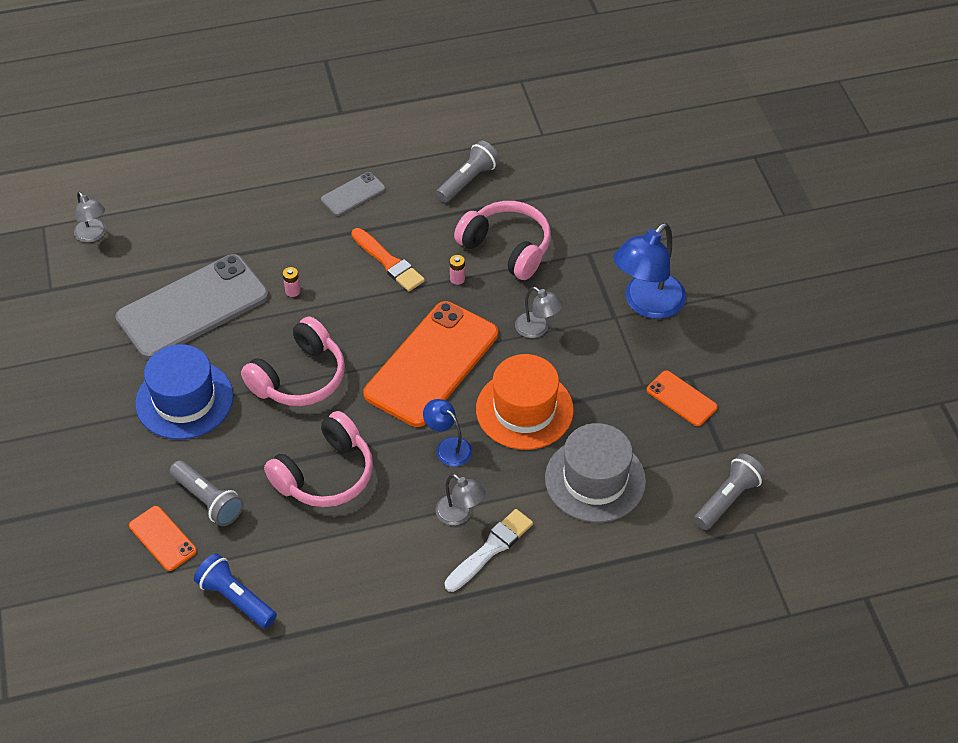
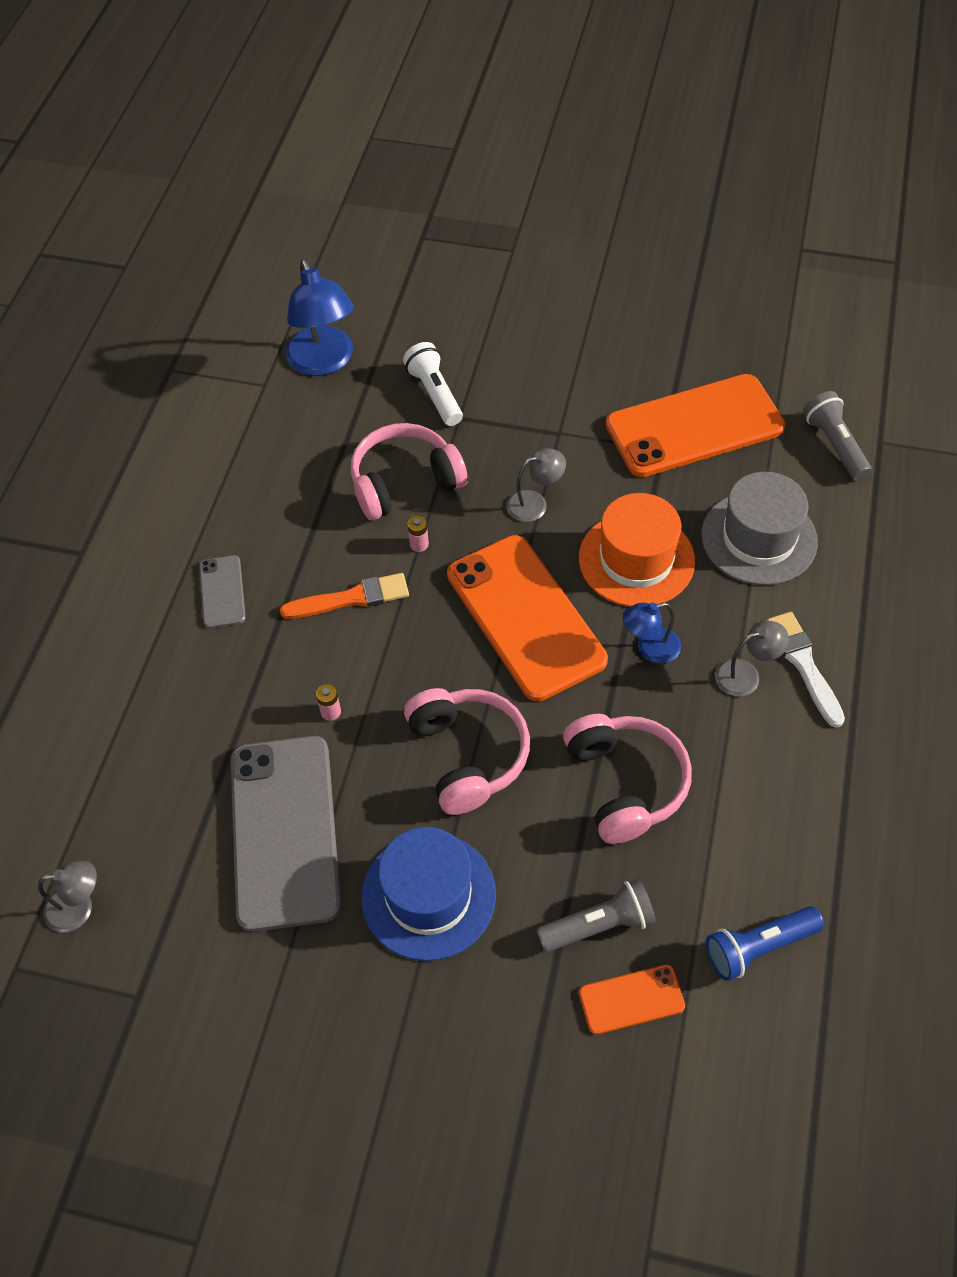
camera: 60 degrees left, 5 degrees up
(468, 180) = (282, 476): grey flashlight -> none
(601, 230) = (435, 393): none -> white flashlight
(647, 304) = (558, 401): blue lamp -> blue lamp (324, 362)
(681, 398) = (694, 426): orange phone -> orange phone, size x2.18

